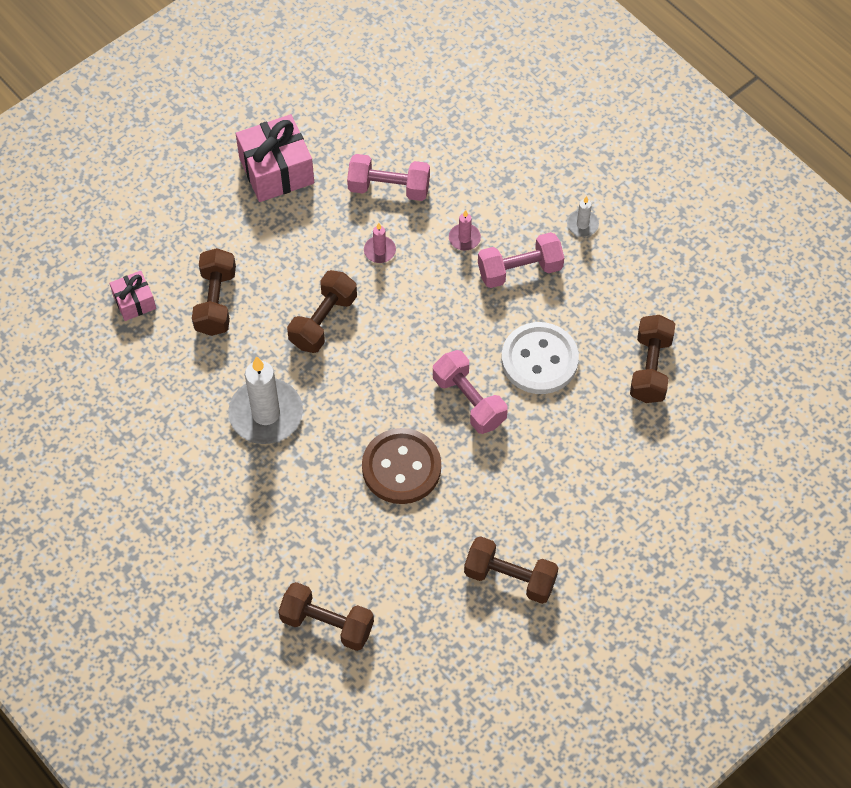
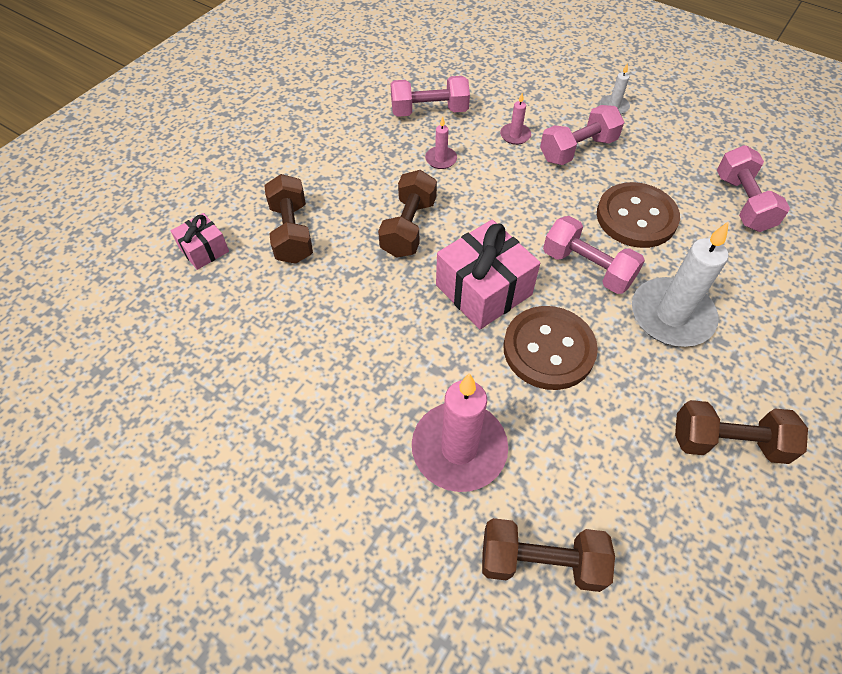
camera: 15 degrees left, 5 degrees down
(266, 414) = (378, 327): white candle -> white candle (671, 315)
(276, 170) = (320, 117): pink gift -> pink gift (483, 290)
(297, 530) = (459, 448): none -> pink candle
(539, 360) = (636, 217): white button -> brown button
(650, 368) = (742, 203): brown dumbbell -> pink dumbbell

